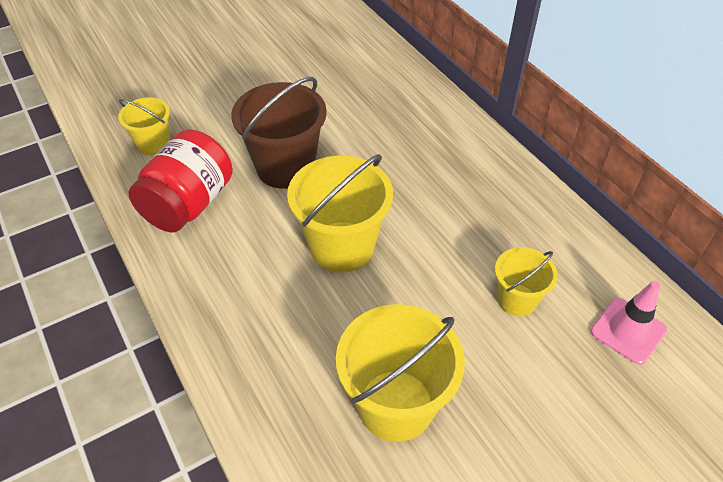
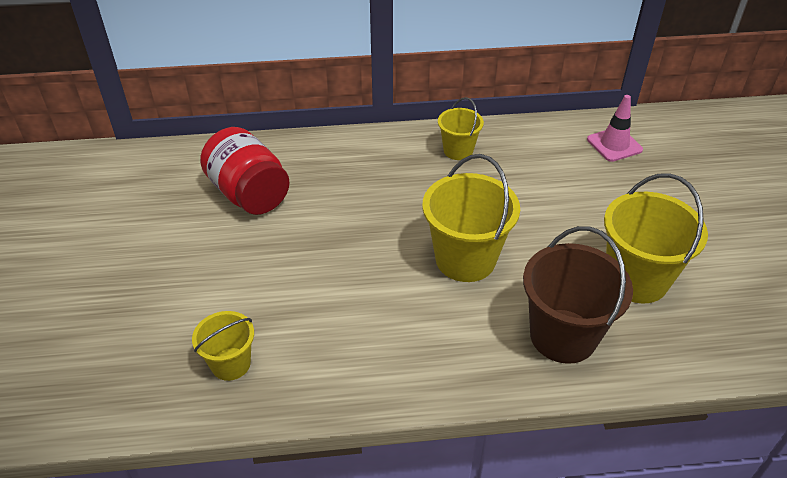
camera: 65 degrees left, 5 degrees down
(189, 204) = (346, 354): red jar -> red jar (249, 194)
(285, 167) = (343, 267): brown bucket -> brown bucket (563, 336)
(517, 300) = (567, 183): yellow bucket -> yellow bucket (458, 150)

